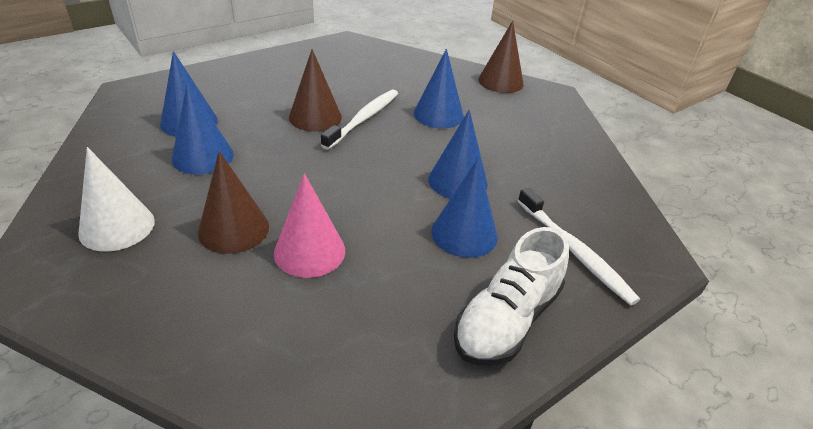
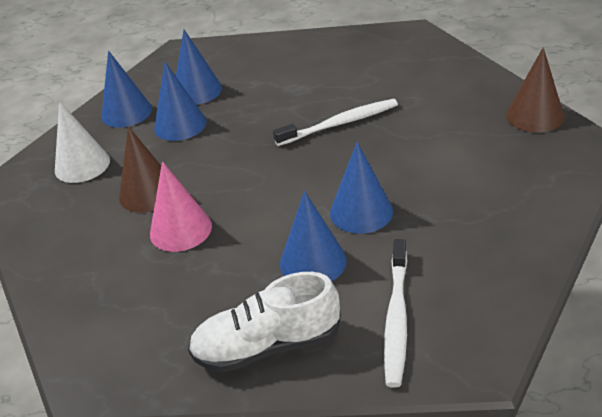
camera: 45 degrees right, 0 degrees up
(315, 117) = (299, 111): brown cone -> none
(438, 114) = (418, 138): blue cone -> blue cone (126, 112)

